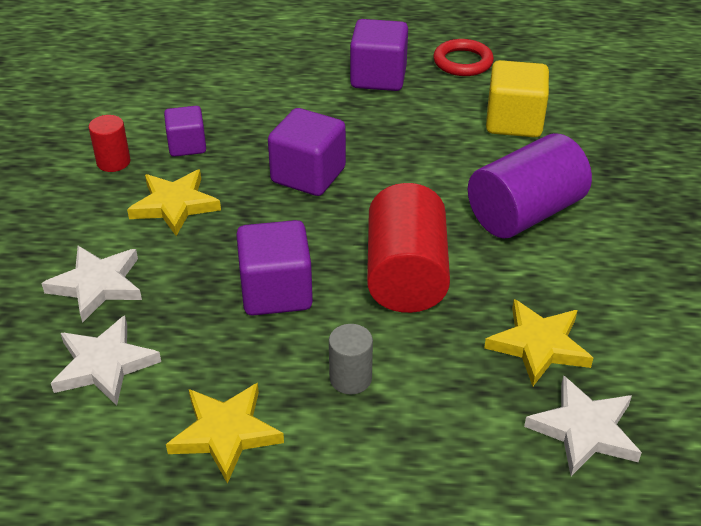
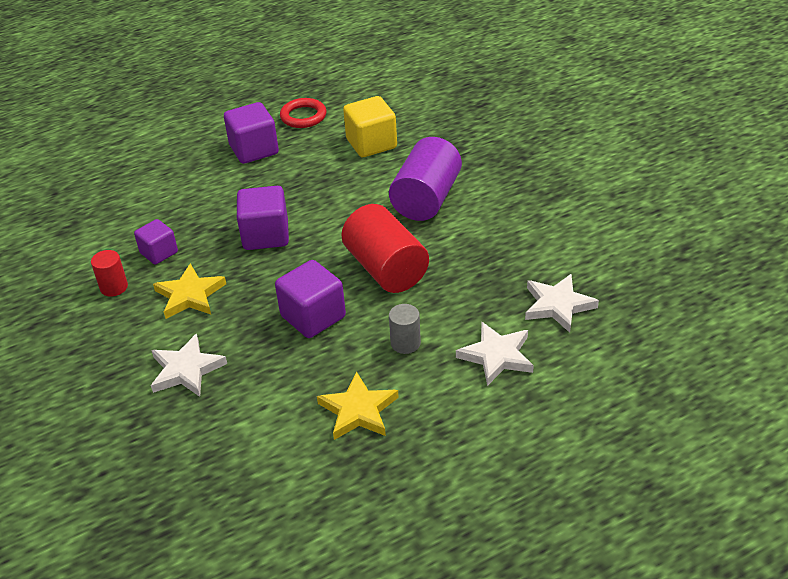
camera: 30 degrees left, 0 degrees up
(104, 364) = (241, 413): white star -> white star (496, 356)
(538, 345) = (497, 272): yellow star -> none

